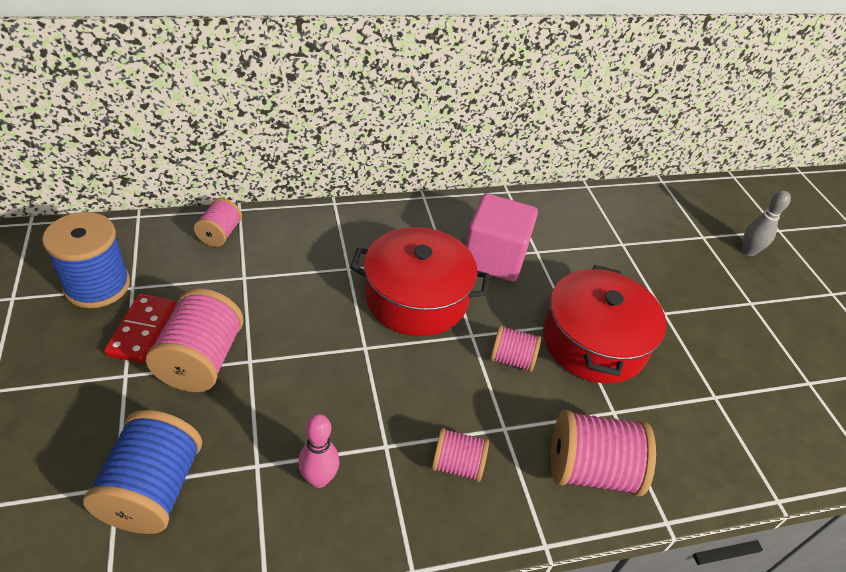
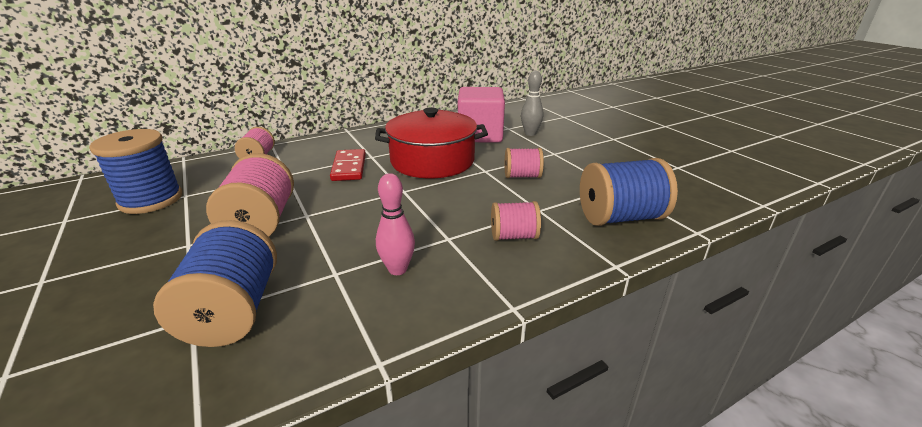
camera: 10 degrees left, 15 degrees down
(142, 330) = (199, 216): red domino -> red domino (349, 167)
(590, 470) = (620, 217): pink spool -> blue spool
(594, 341) = (576, 158): red pot -> none
(748, 251) = (646, 107): grey bowling pin -> grey bowling pin (530, 133)

